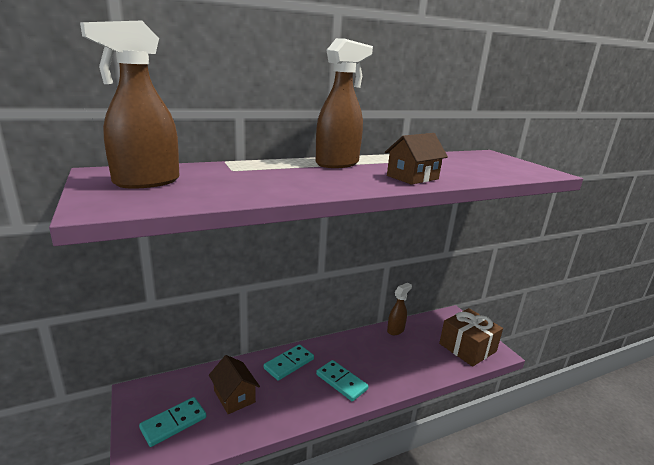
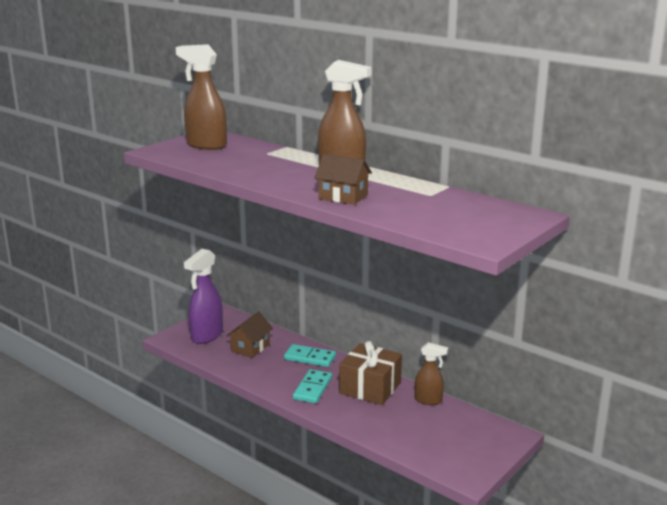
camera: 65 degrees right, 0 degrees up
(173, 423) = (206, 336): turquoise domino -> purple spray bottle
(467, 347) = (451, 453): brown gift -> brown gift (370, 388)

